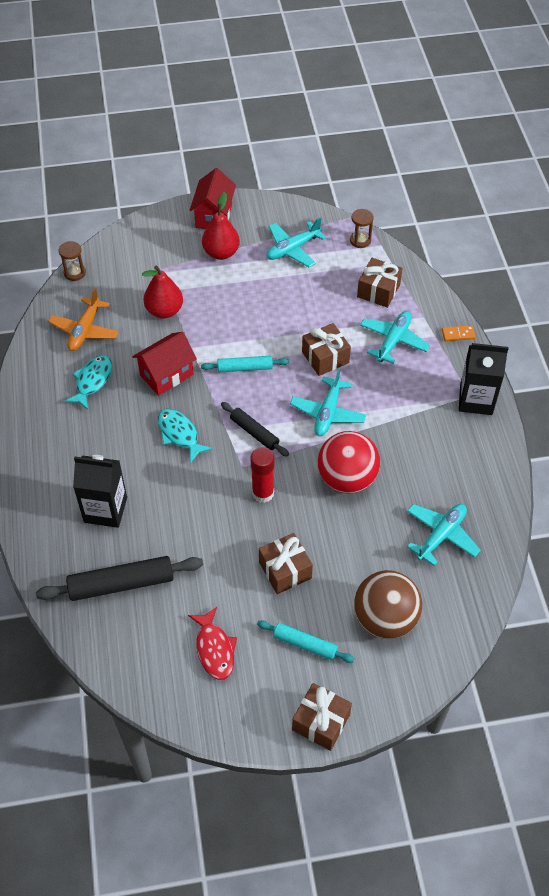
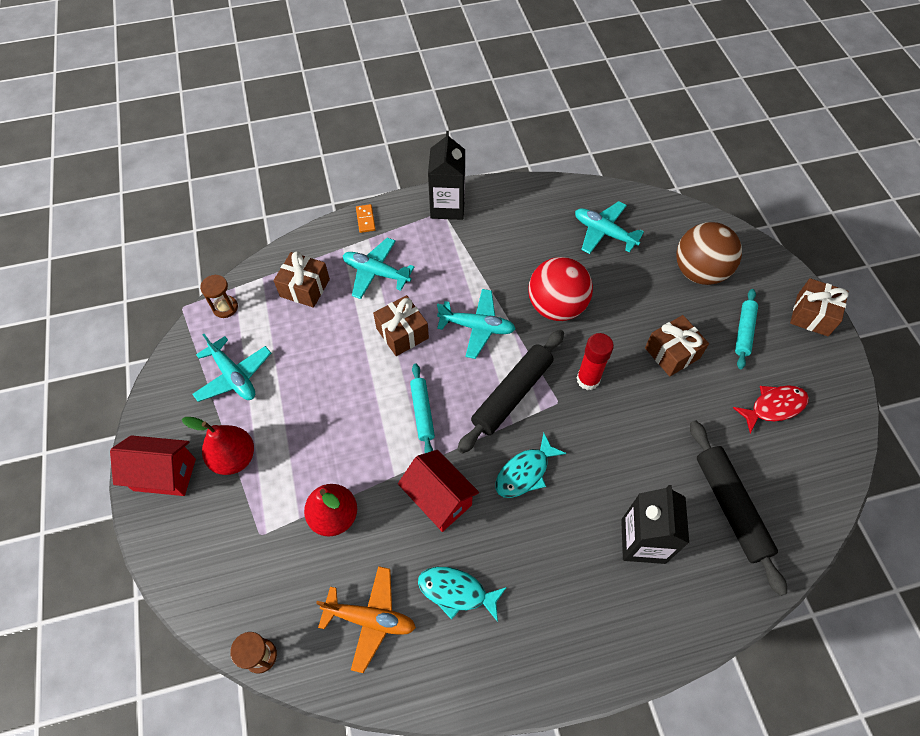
camera: 95 degrees left, 5 degrees up
(254, 432) = (512, 394): black rolling pin -> black rolling pin, size x1.66

